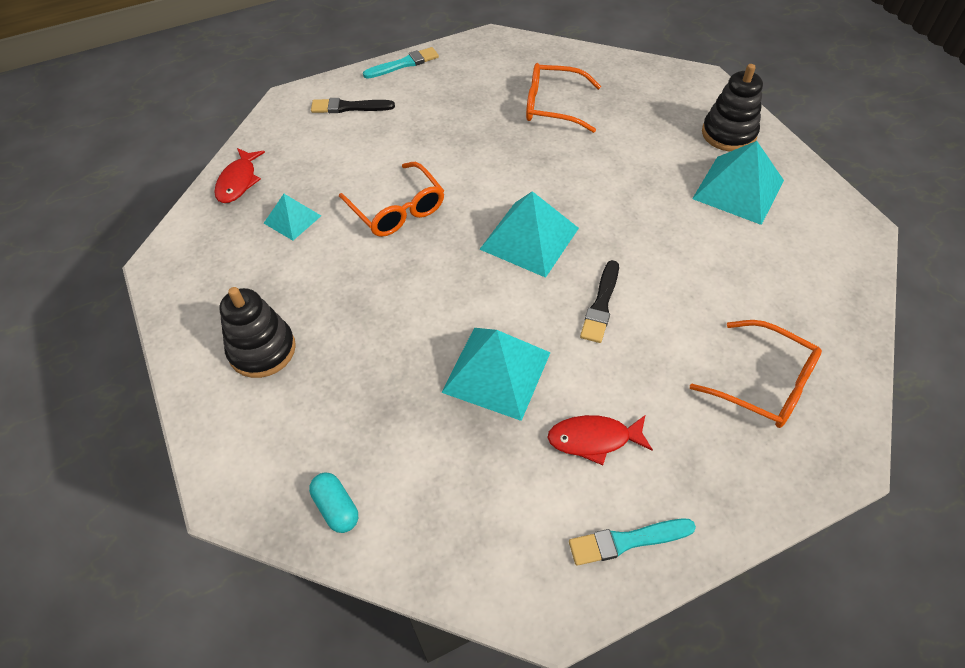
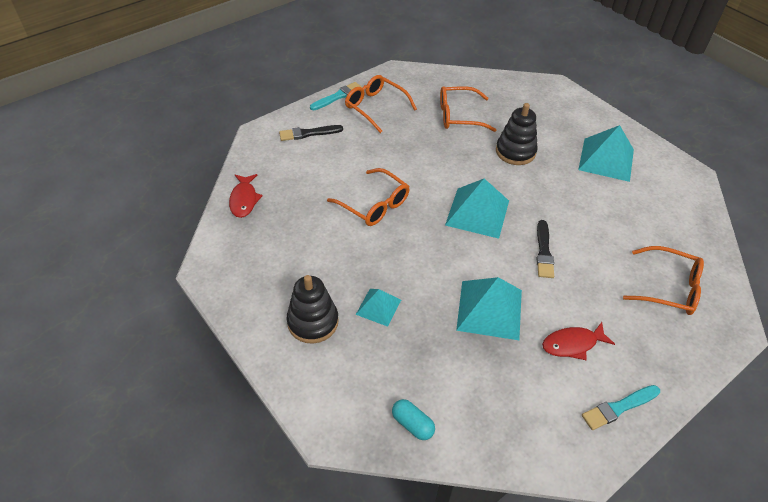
camera: 15 degrees left, 5 degrees down
(292, 219) = (297, 222): turquoise pyramid -> turquoise pyramid (378, 307)
(447, 83) = (375, 107): none -> orange glasses
(728, 134) = (586, 122): black stacking toy -> black stacking toy (515, 152)

